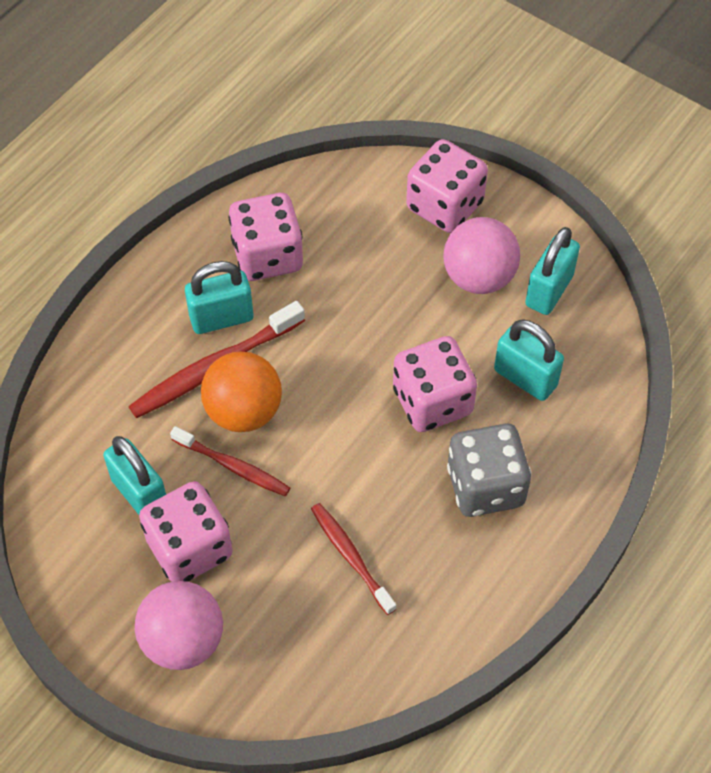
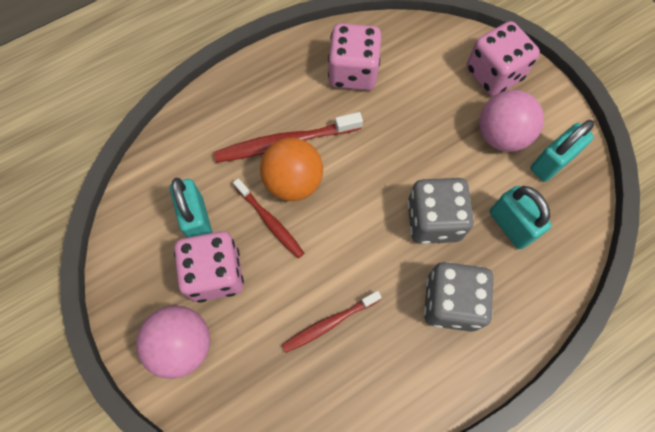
camera: 20 degrees right, 10 degrees up
(221, 318) = (304, 108): turquoise padlock -> none
(351, 556) = (329, 323): red toothbrush -> red toothbrush turned 105 degrees counterclockwise
(432, 401) = (433, 221): pink dice -> grey dice

